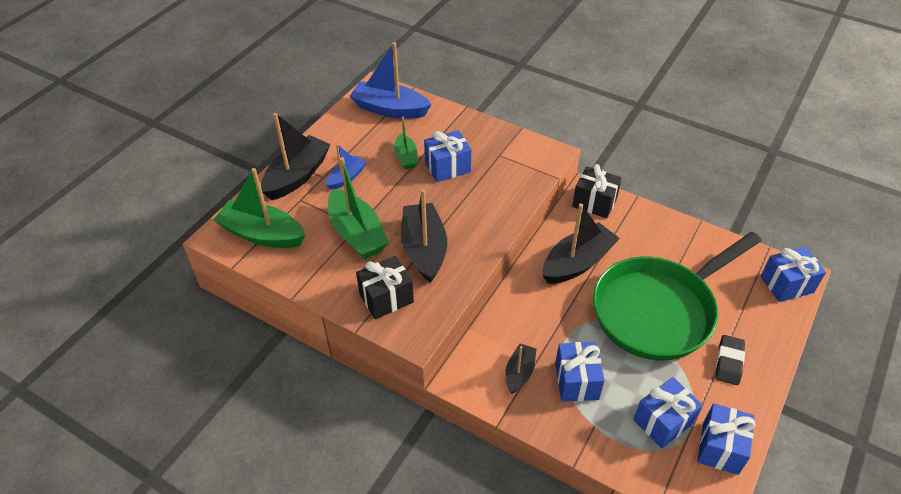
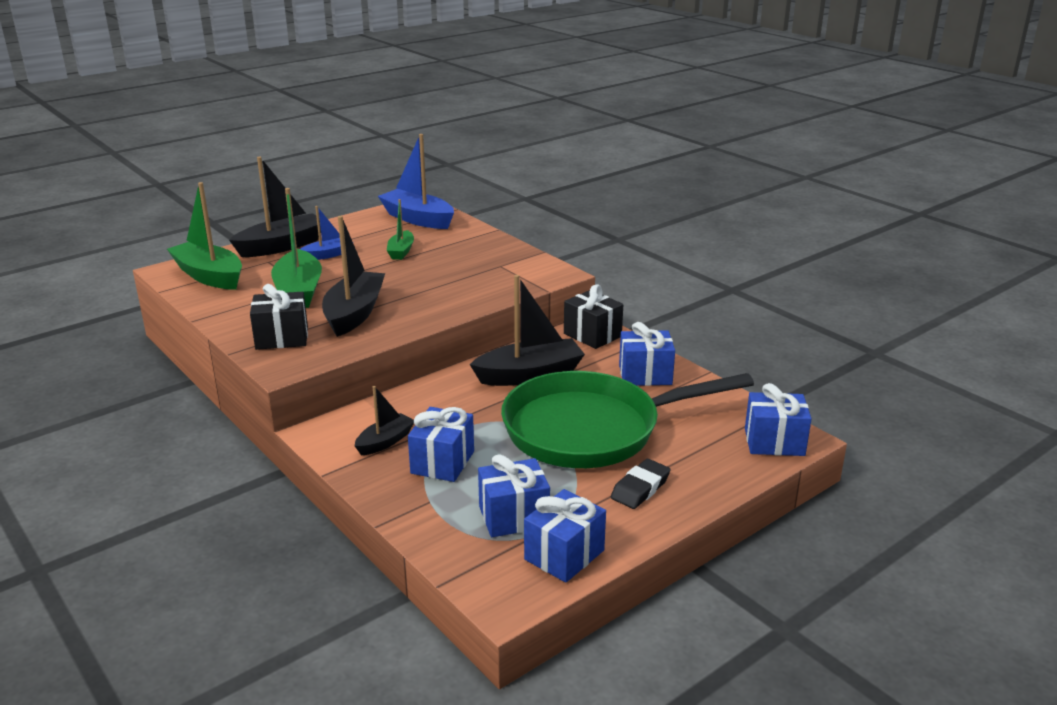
camera: 20 degrees right, 20 degrees down
(447, 167) = (436, 265): blue gift -> blue gift (645, 375)

